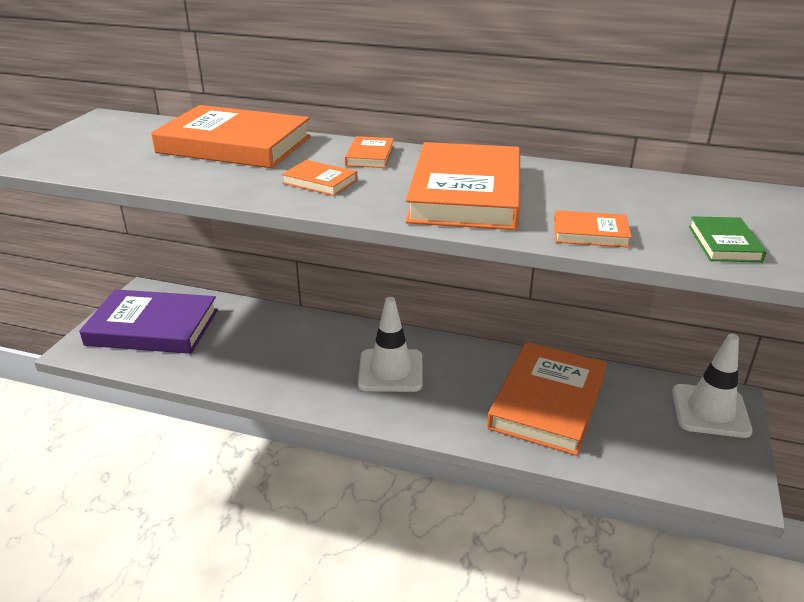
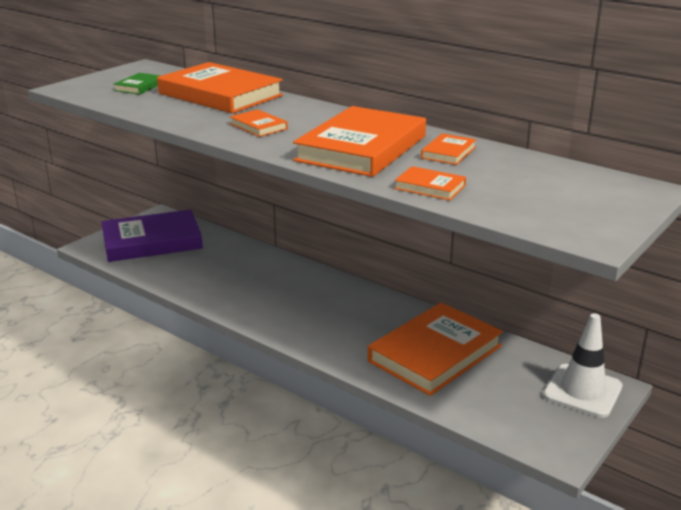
camera: 20 degrees right, 5 degrees down
(153, 327) = (152, 241): purple book -> purple book turned 45 degrees counterclockwise
(370, 156) = (315, 114): orange book -> orange book (448, 152)
(390, 371) = (317, 305): white traffic cone -> none
(724, 243) = (534, 209): green book -> green book (139, 86)

